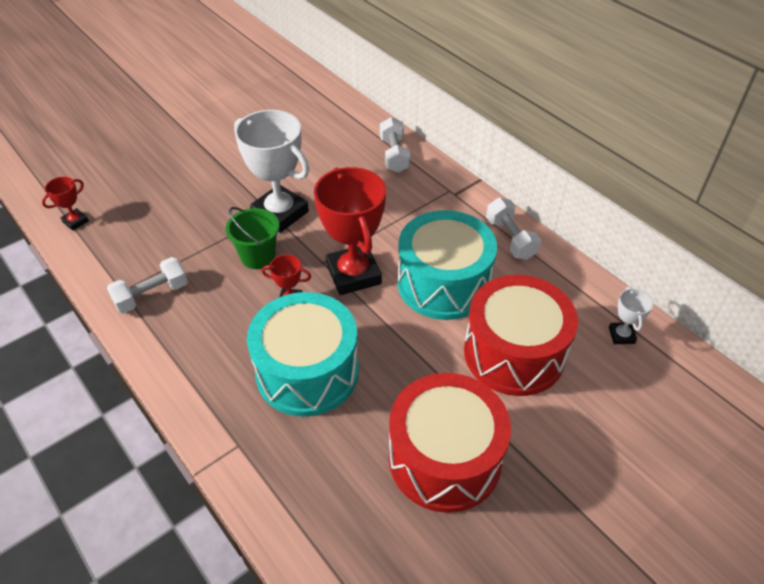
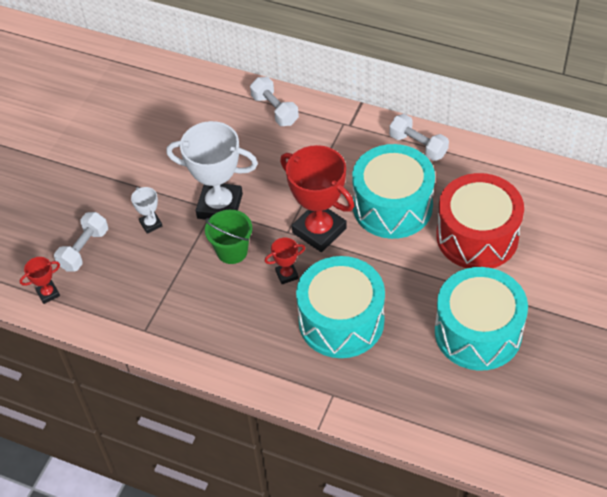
camera: 25 degrees left, 5 degrees up
(75, 221) = (48, 293): red trophy -> red trophy turned 45 degrees clockwise
(152, 295) = (172, 322): white dumbbell -> white dumbbell (84, 249)
(445, 458) = (478, 332): red drum -> turquoise drum
(621, 335) = (542, 188): white trophy -> white trophy (151, 224)

